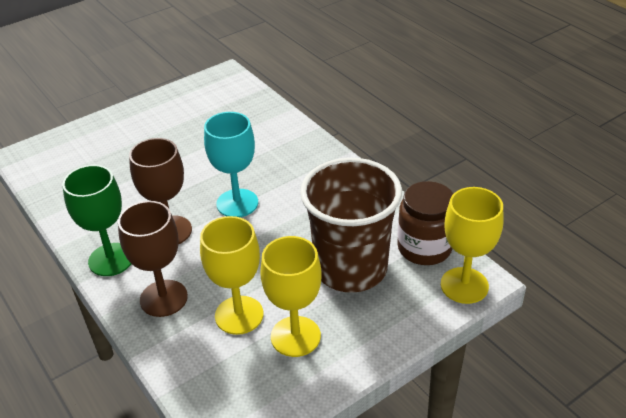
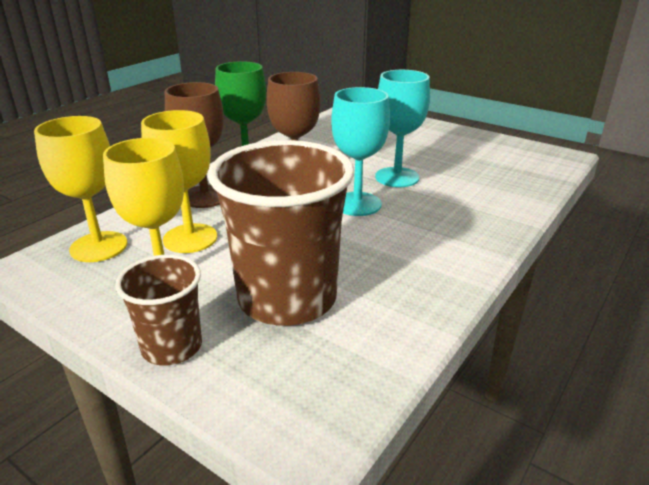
camera: 70 degrees right, 10 degrees down
(204, 169) = (397, 177): none -> turquoise goblet
(383, 335) = (172, 347): none -> brown cup
(424, 248) = (358, 360): brown jar -> none
(464, 285) = (292, 420): yellow goblet -> yellow goblet (99, 247)

